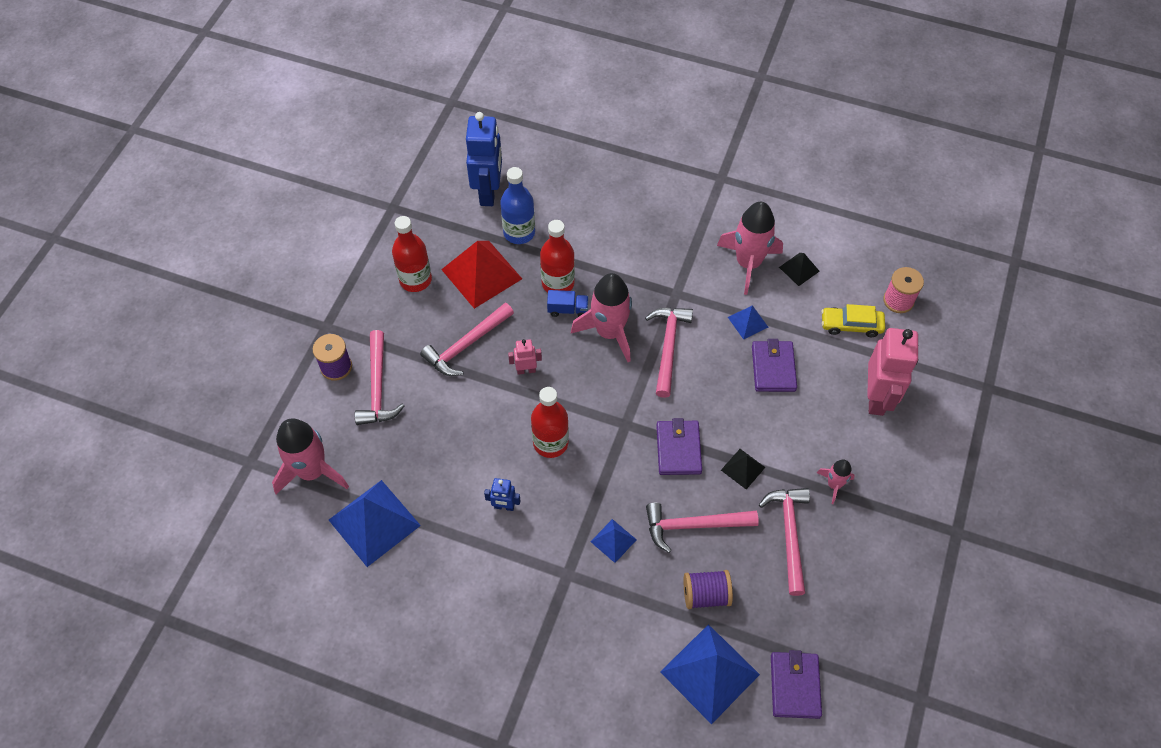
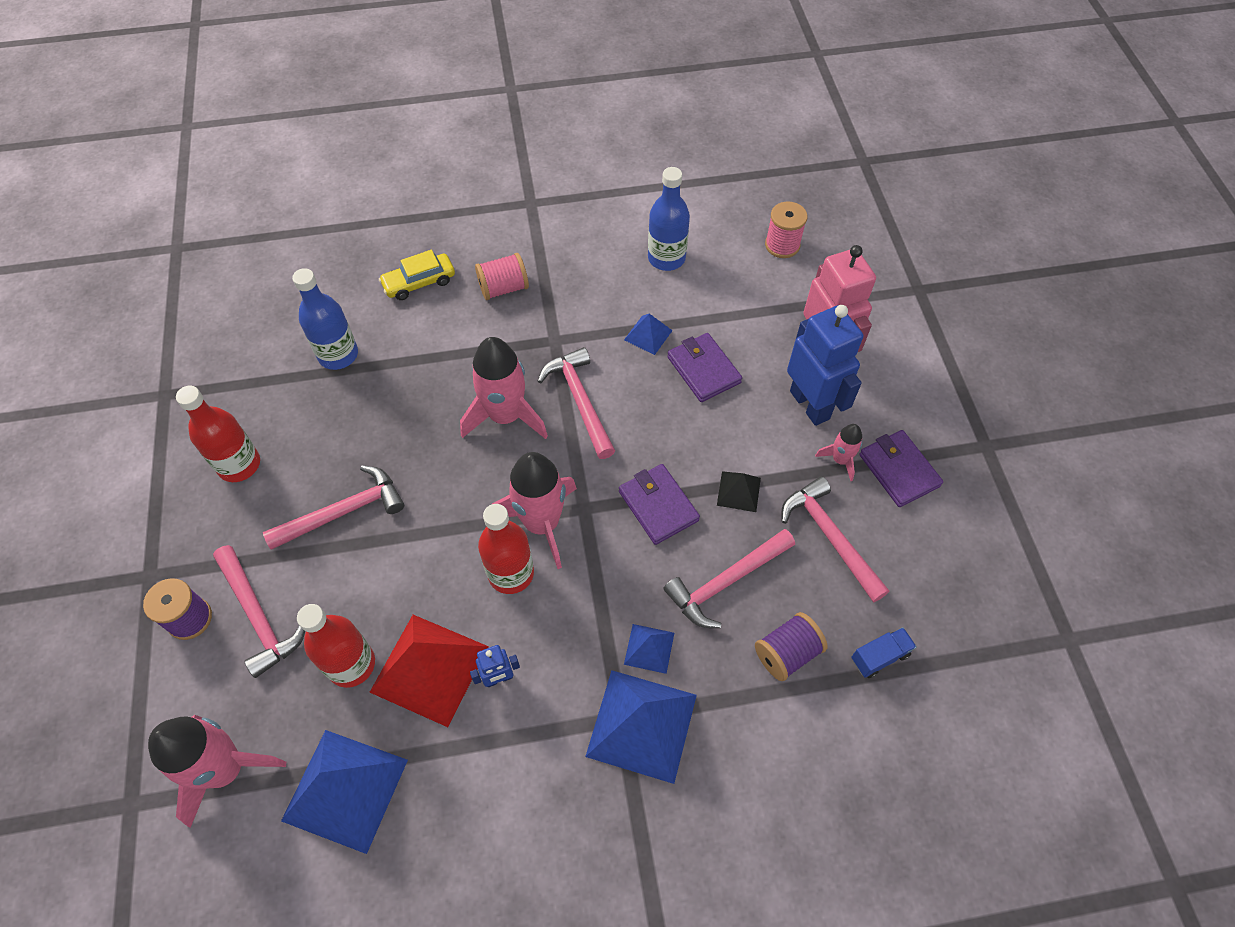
camera: 30 degrees left, 0 degrees up
(466, 345) = (344, 511): pink hammer -> pink hammer turned 135 degrees counterclockwise
(481, 274) = (318, 421): red pyramid -> red pyramid (430, 669)
(488, 192) = (276, 326): blue robot -> blue robot (810, 404)
(526, 370) = (434, 504): pink robot -> none
(558, 283) = (415, 390): red bottle -> red bottle (351, 664)
(568, 309) = (444, 413): blue truck -> blue truck (879, 657)
(662, 236) = (503, 288): none -> pink spool
(709, 673) = (846, 741): blue pyramid -> blue pyramid (641, 725)
(748, 263) = (611, 275): pink rocket -> pink rocket (542, 523)
(794, 686) = (941, 701): purple wallet -> purple wallet (898, 470)
(799, 269) = (666, 258): black pyramid -> blue bottle
(851, 325) = (753, 290): yellow car -> yellow car (419, 282)

